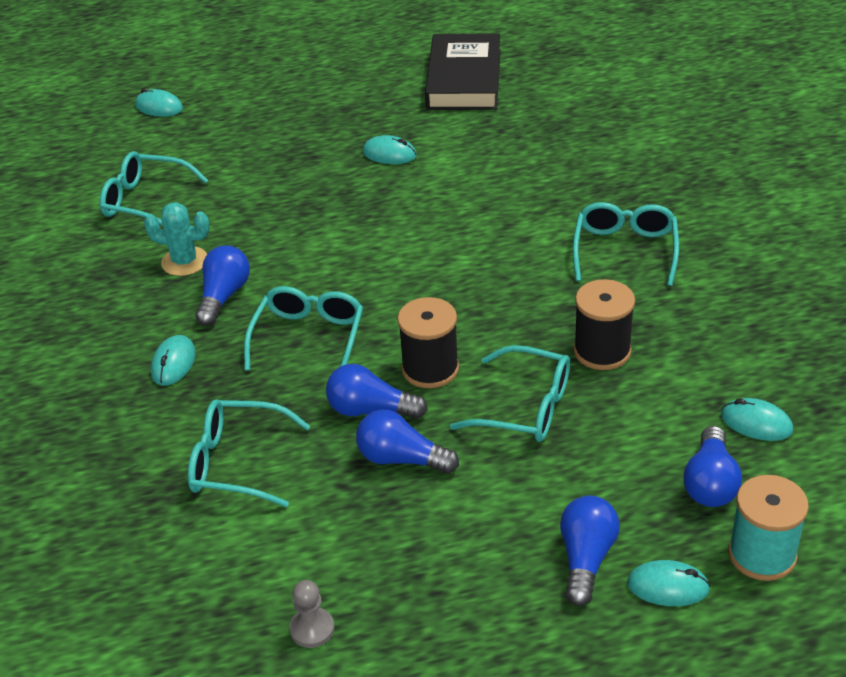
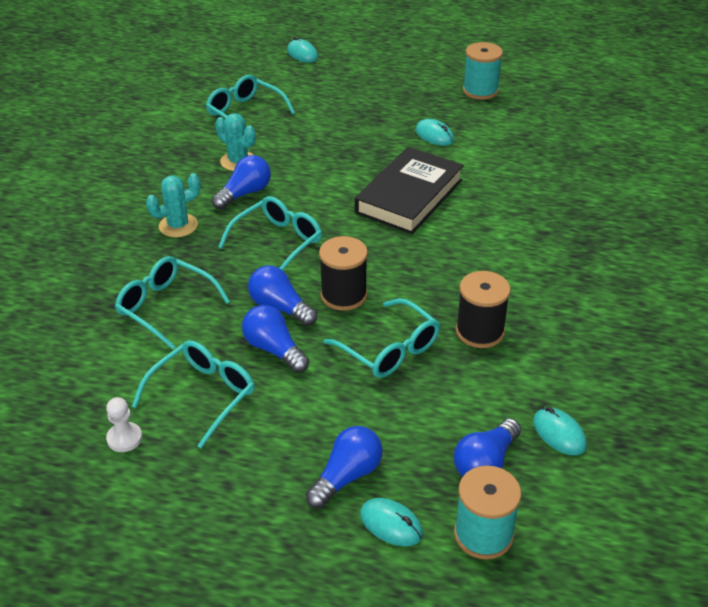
camera: 25 degrees right, 0 degrees up
(173, 363) = (178, 226): turquoise mouse -> turquoise cactus
(312, 629) = (124, 438): grey pawn -> white pawn
(400, 86) = (480, 90): none -> turquoise spool
(464, 79) = (531, 100): black book -> black book (409, 196)
(625, 251) = (556, 265): turquoise glasses -> turquoise glasses (202, 396)

